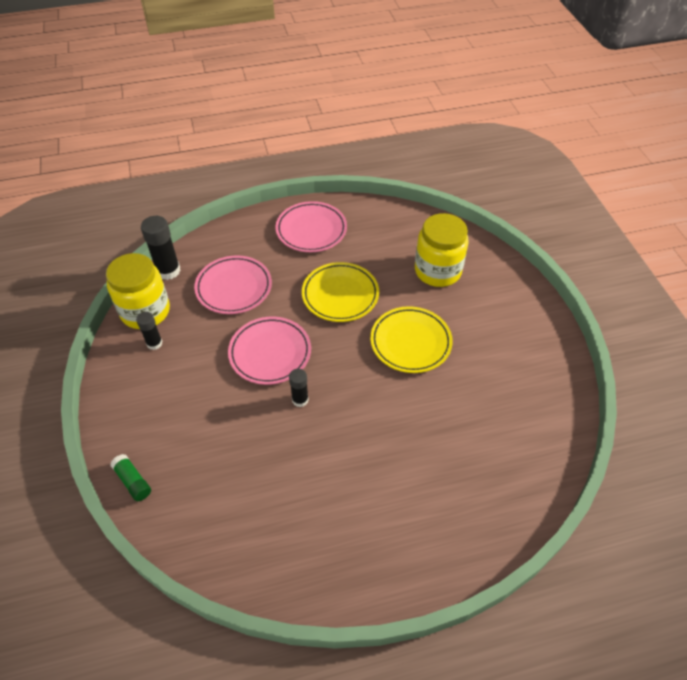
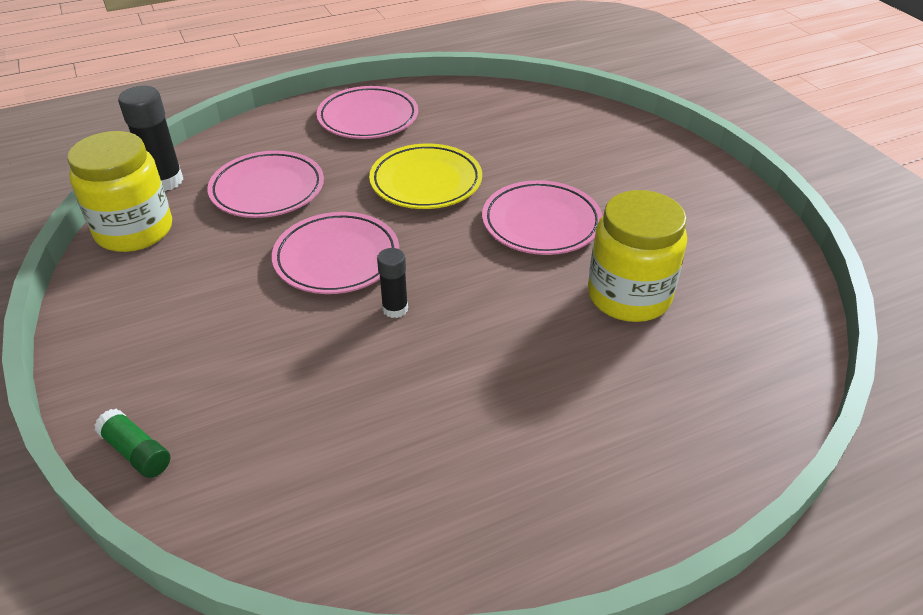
camera: 10 degrees left, 10 degrees down
(154, 343) = (153, 267): black glue stick -> none
(410, 342) = (541, 223): yellow plate -> pink plate
(437, 271) = (555, 143): yellow jar -> yellow jar (629, 296)

